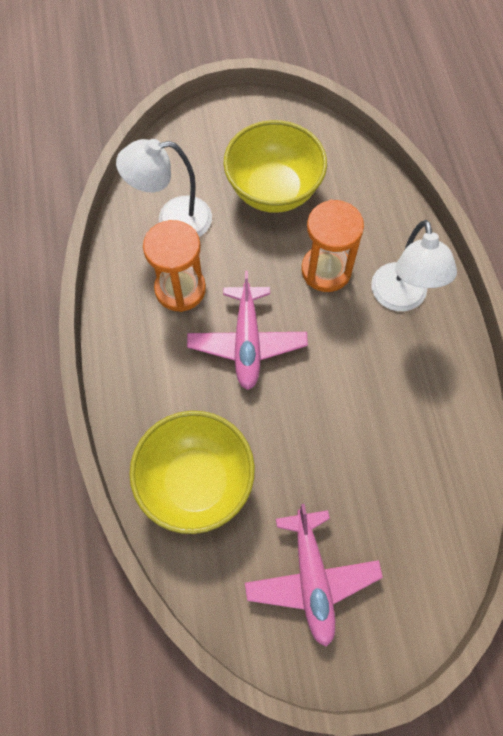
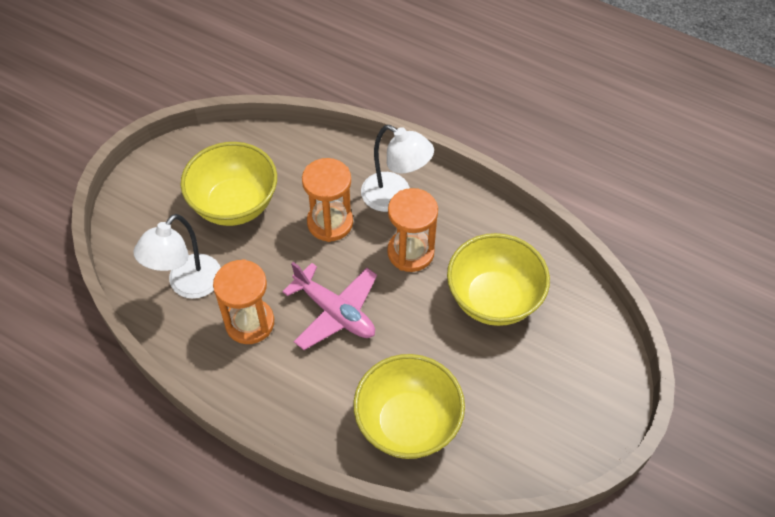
camera: 50 degrees left, 10 degrees down
(311, 578) = (537, 402): pink plane -> none
(359, 354) = (410, 252): none -> orange hourglass
(379, 460) = (493, 299): none -> yellow bowl

